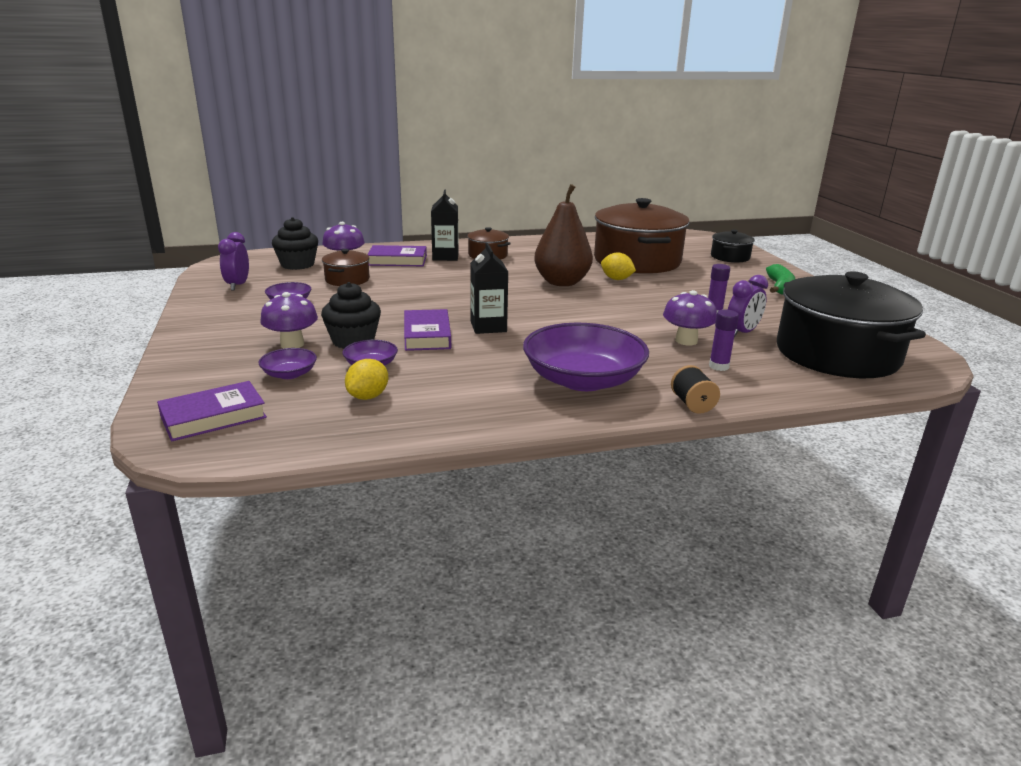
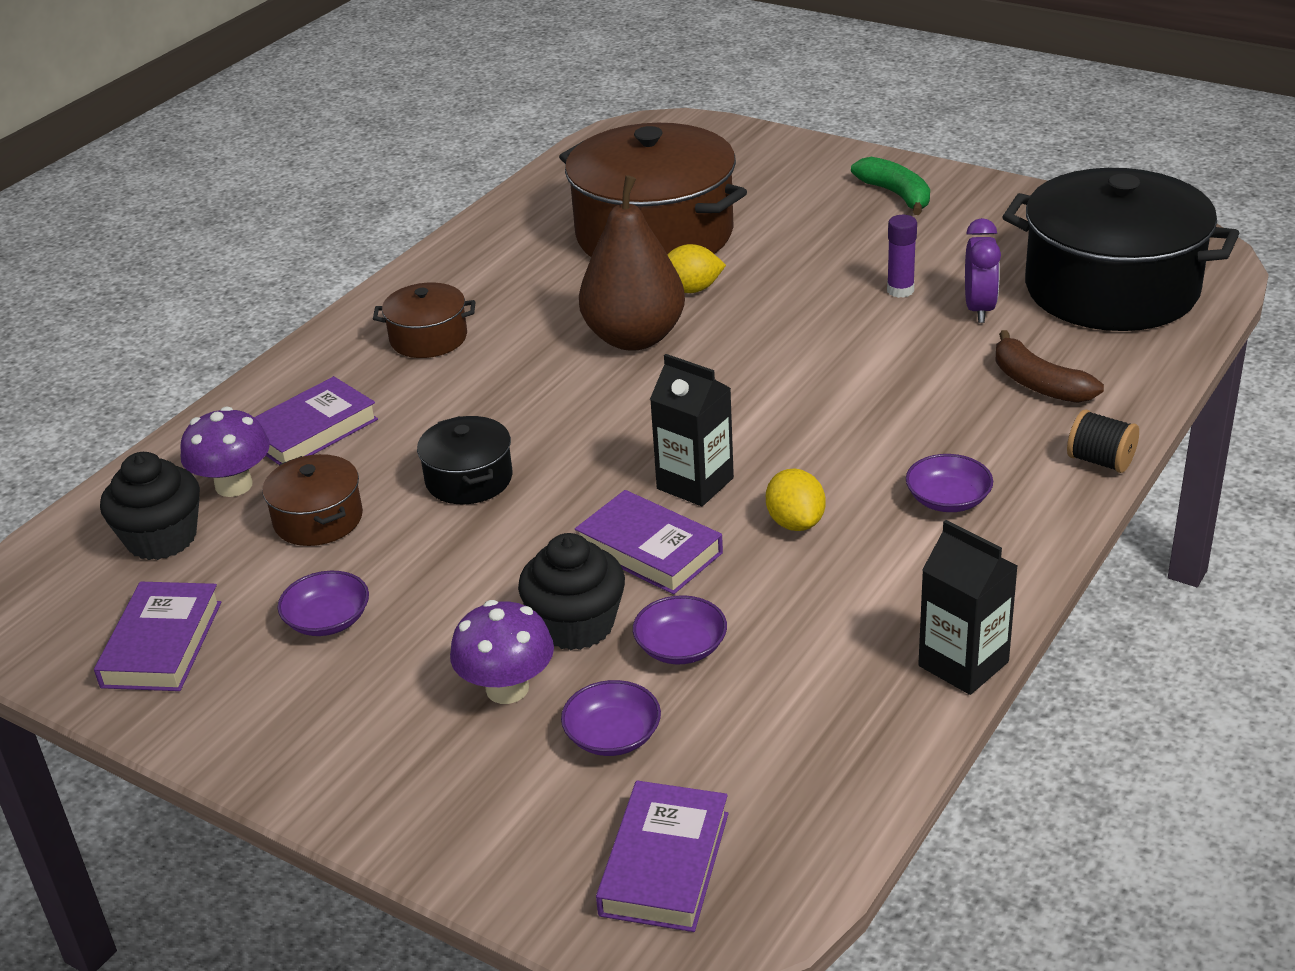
camera: 40 degrees left, 10 degrees up
(238, 285) = (162, 644): purple clock -> purple book
(368, 396) = (776, 695): yellow lemon -> yellow lemon (795, 522)
(445, 257) = (370, 378): black carton -> black carton (963, 664)
(583, 380) = (948, 499): purple bowl -> purple bowl, size x0.45
(686, 341) = (946, 361): purple mushroom -> none
(719, 366) = (1039, 384): purple glue stick -> brown banana
(730, 257) = (753, 160): black pot -> black pot (469, 479)

